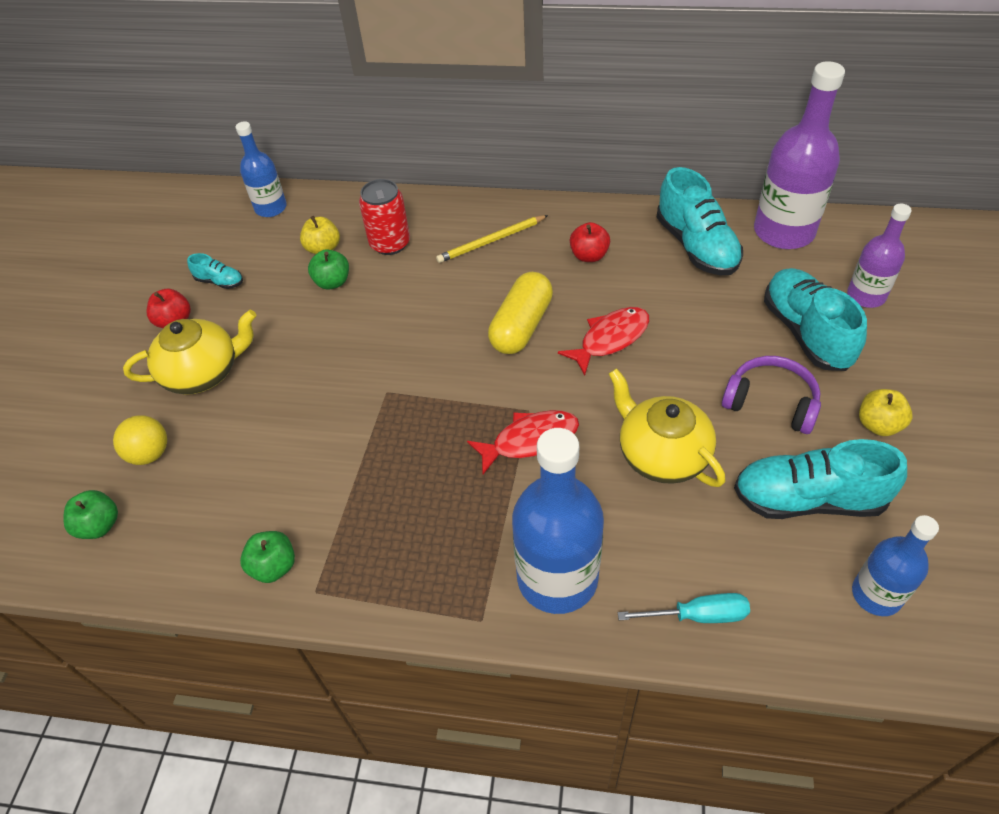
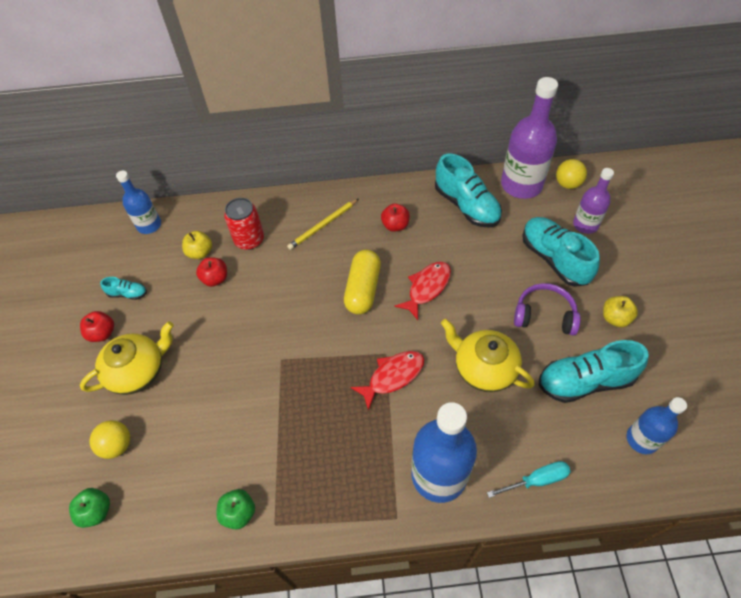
camera: 15 degrees left, 5 degrees up
(332, 282) = (215, 279): green apple -> red apple
(853, 240) = (567, 184): none -> yellow ball

